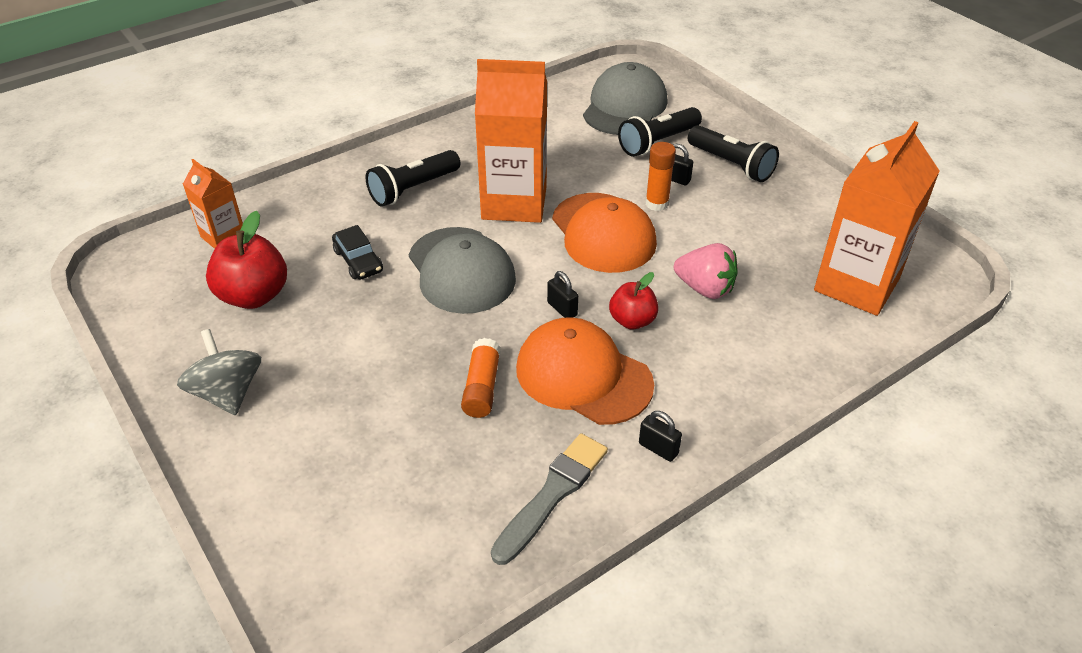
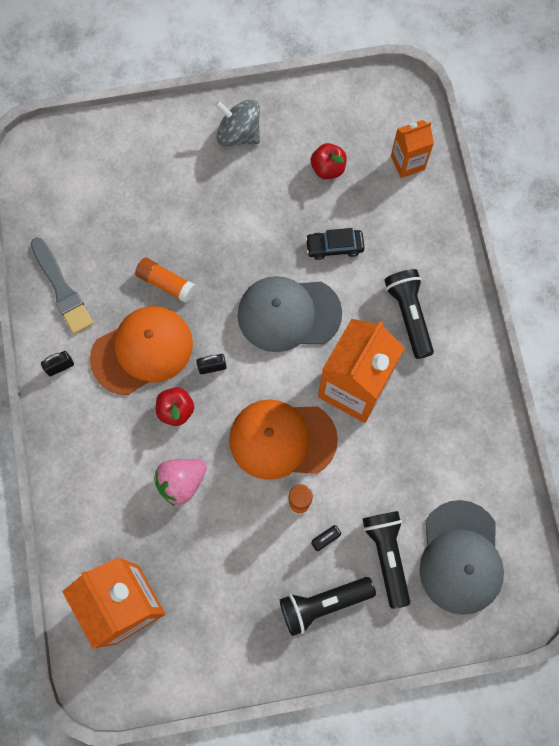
camera: 115 degrees right, 30 degrees up
(228, 393) = (239, 134): grey spinning top -> grey spinning top turned 150 degrees counterclockwise
(254, 296) = (328, 168): red apple -> red apple, size x0.62
(625, 106) = (460, 557): grey cap -> grey cap turned 45 degrees clockwise

